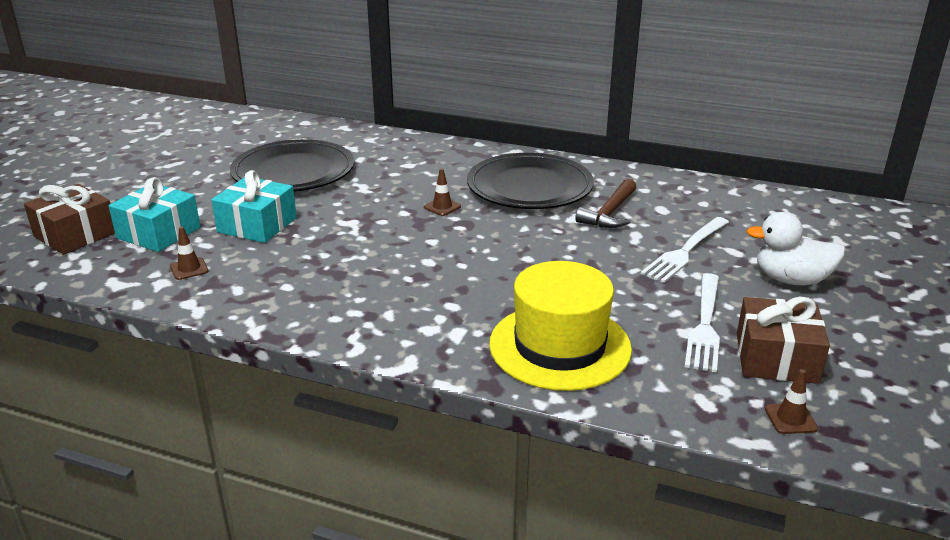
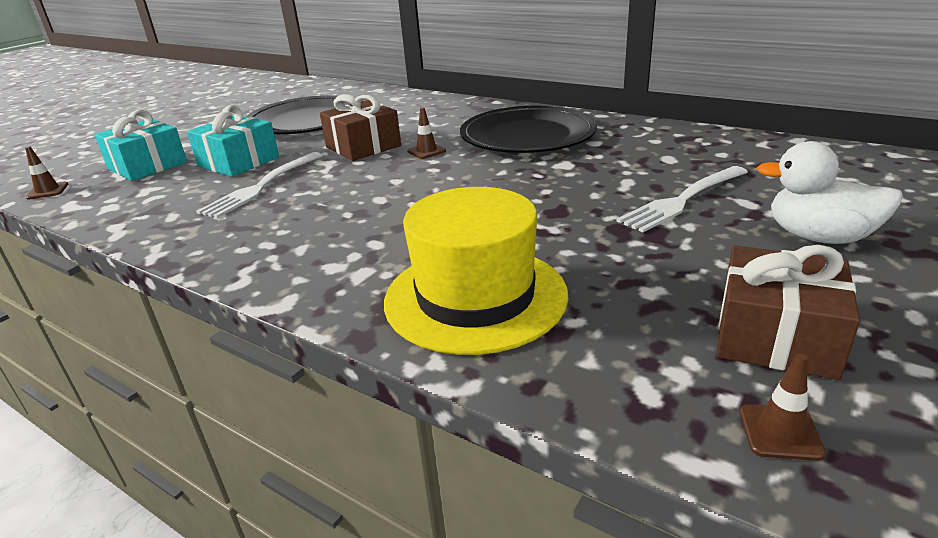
camera: 15 degrees right, 0 degrees up
(75, 234) = (78, 165): brown gift -> brown gift (363, 146)
(189, 269) = (145, 196): brown traffic cone -> brown traffic cone (47, 191)
(610, 213) = (605, 160): brown hammer -> none
(705, 325) = (681, 285): white fork -> white fork (261, 186)

